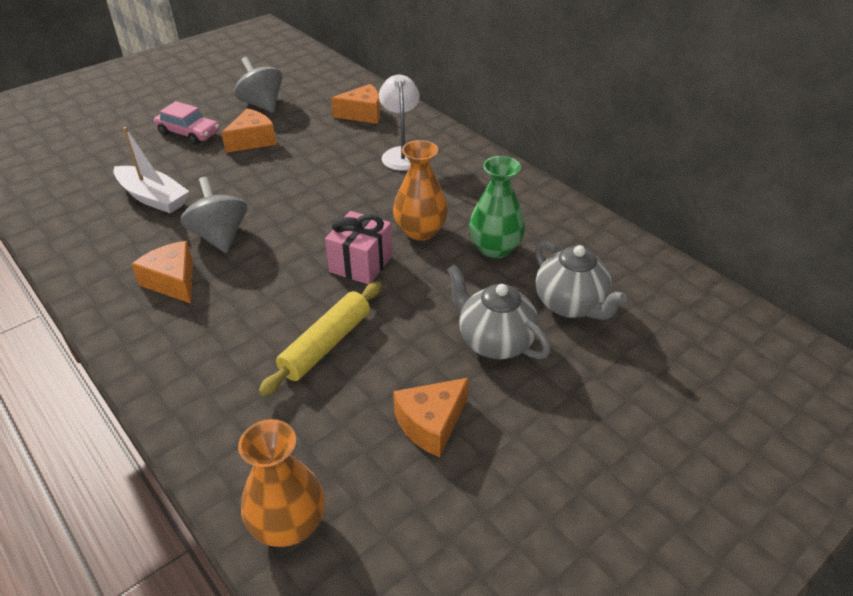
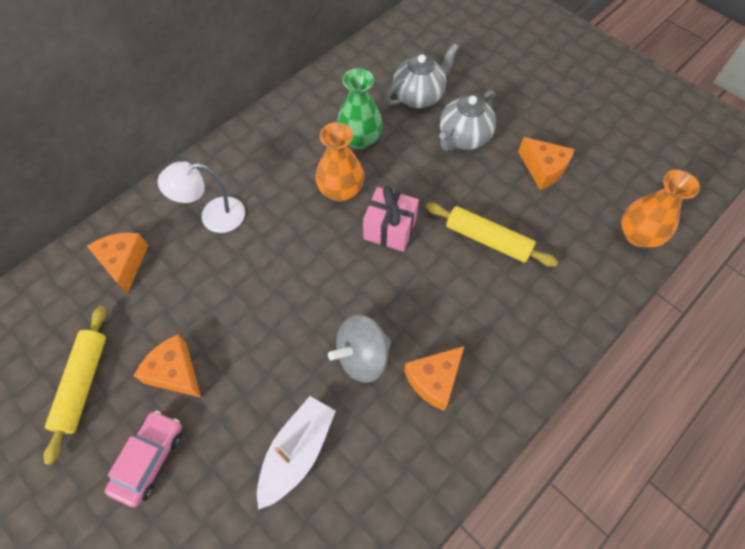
camera: 95 degrees left, 20 degrees up
(262, 104) = (83, 384): grey spinning top -> yellow rolling pin

